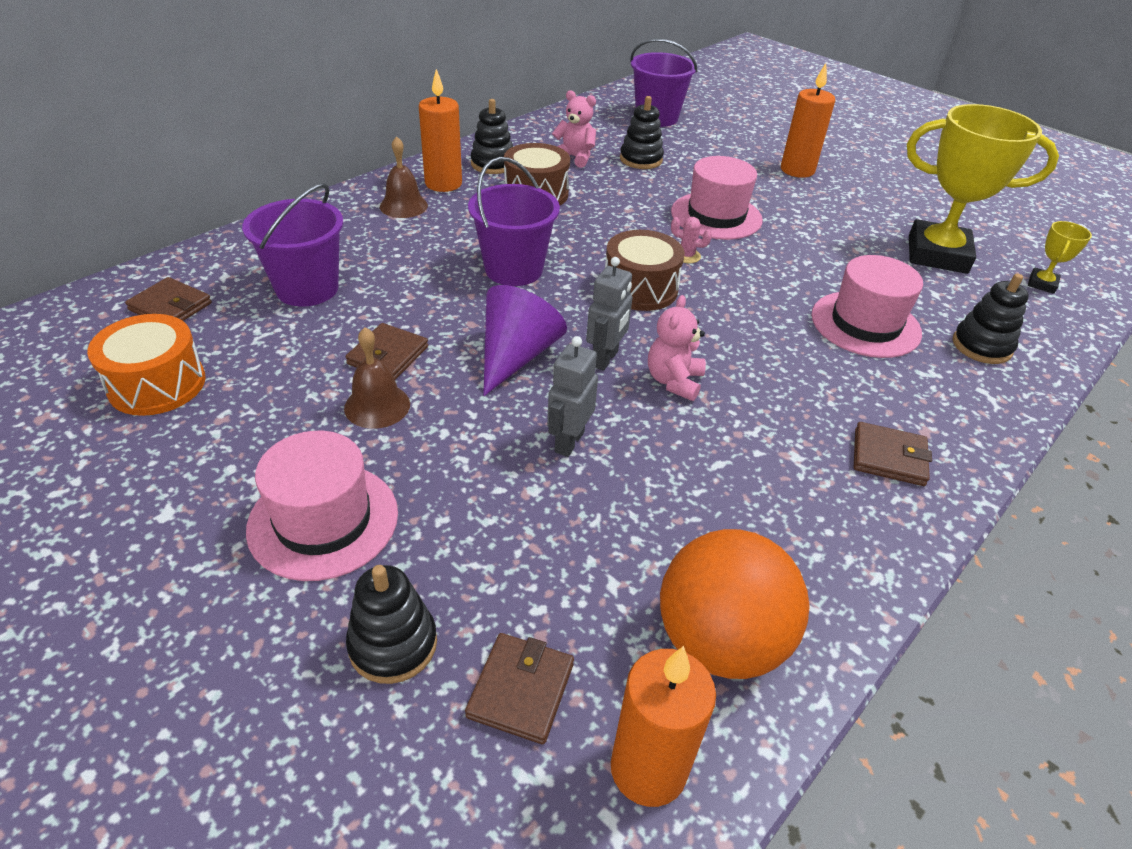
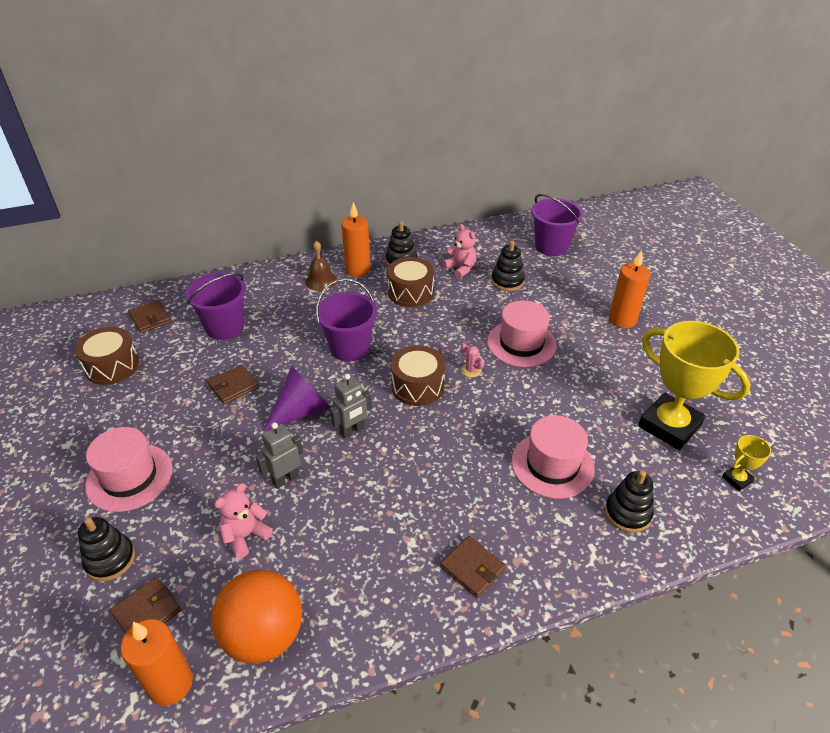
camera: 30 degrees right, 0 degrees up
(157, 384) = (112, 366): orange drum -> brown drum
(377, 406) = (204, 417): brown bell -> none
(674, 381) = (381, 461): pink teddy bear -> pink teddy bear (245, 536)

